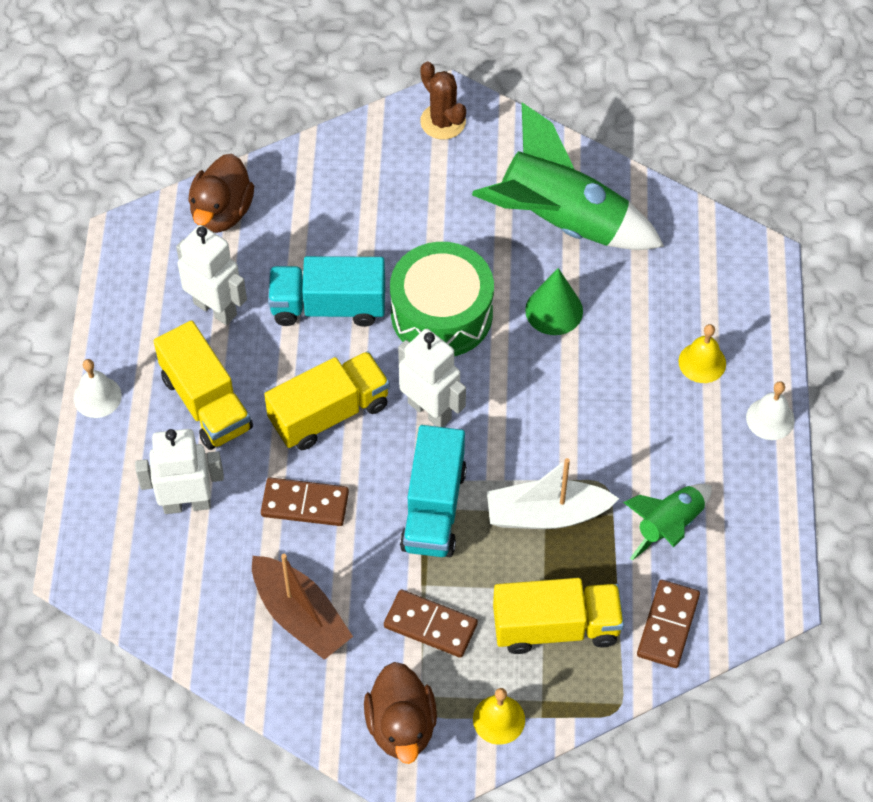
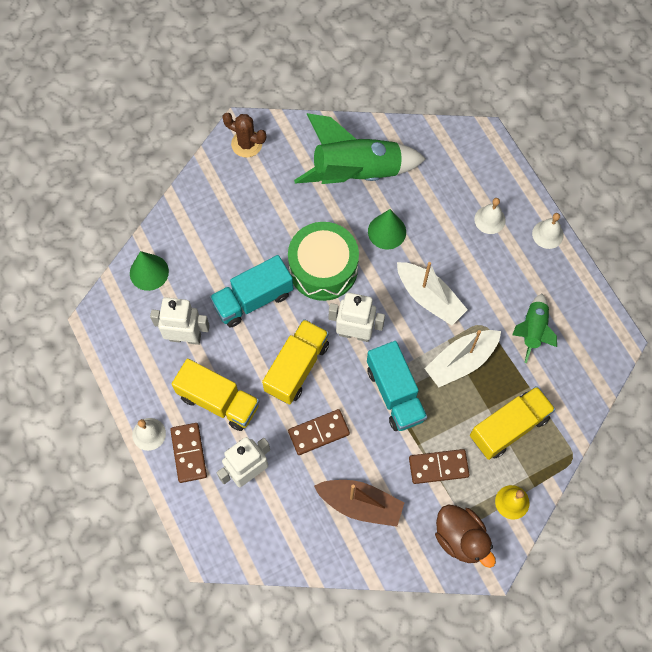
camera: 30 degrees left, 10 degrees up
(222, 212) = (149, 272): brown duck -> green cone
(556, 417) = (429, 298): none -> white boat
(668, 625) = (569, 391): brown domino -> brown domino (189, 453)
(702, 362) = (489, 219): yellow bell -> white bell

